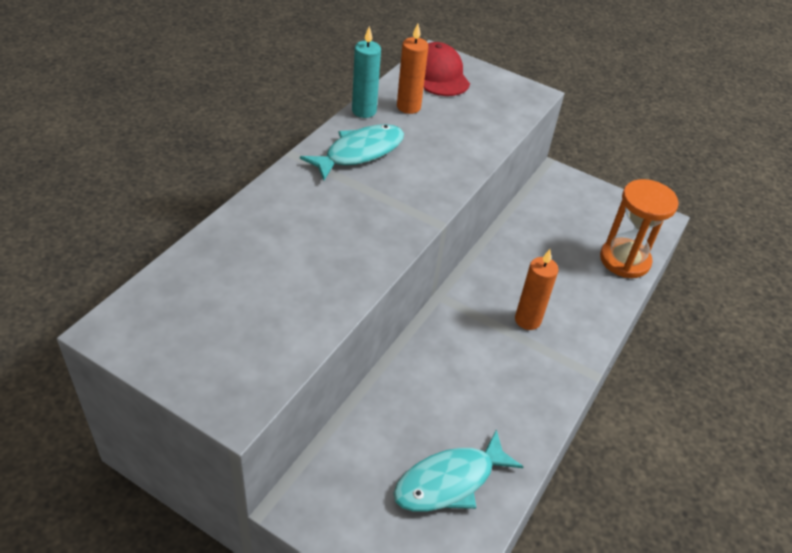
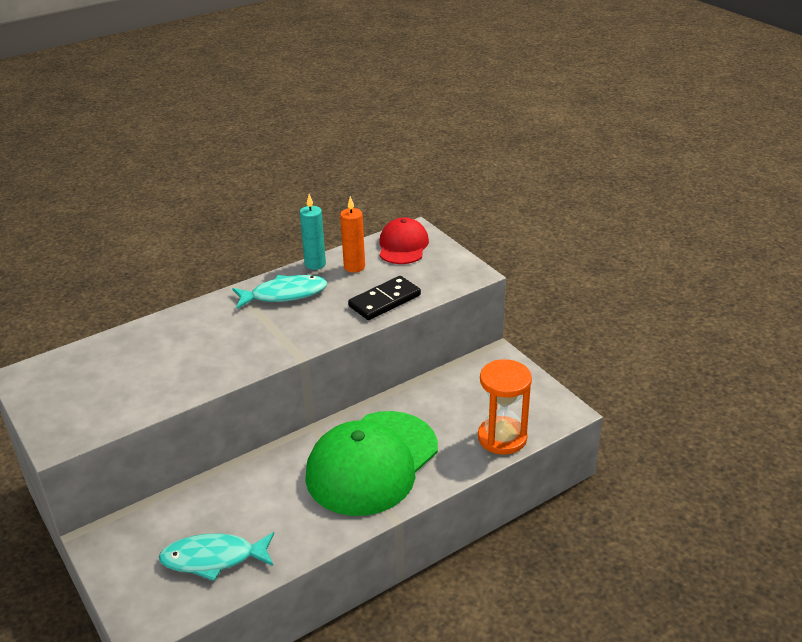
camera: 30 degrees right, 10 degrees down
(472, 140) = (385, 301): none -> black domino
(527, 320) = (372, 463): orange candle -> green cap

